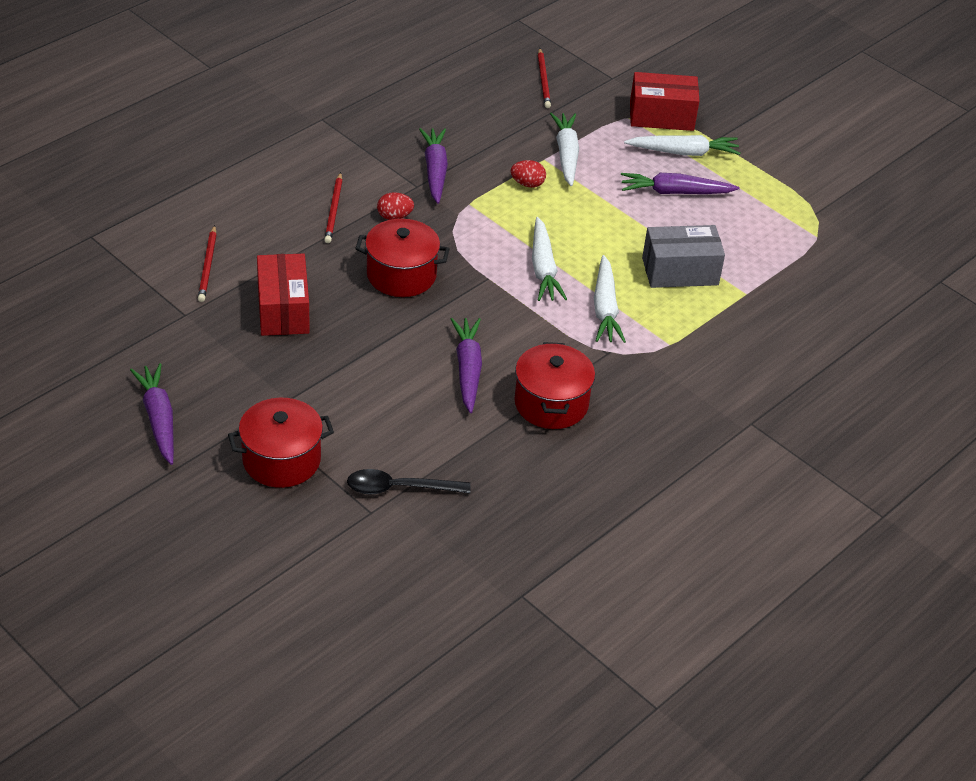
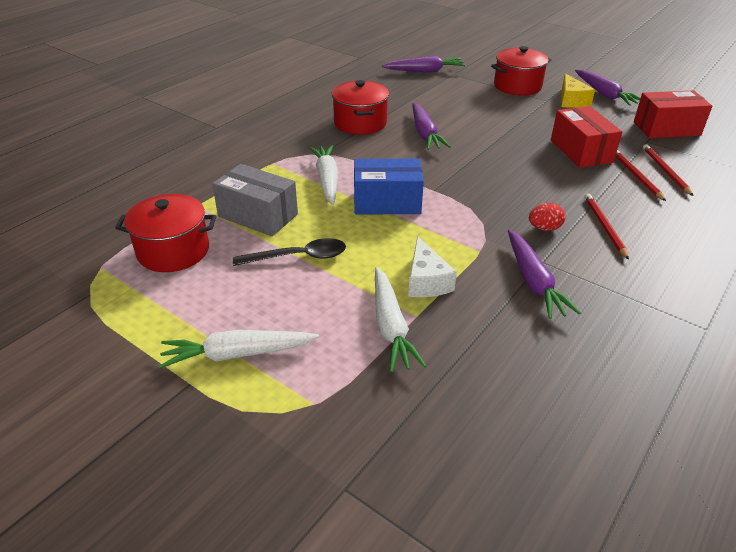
camera: 175 degrees right, 5 degrees down
(221, 411) = (571, 100): none -> yellow cheese
(399, 488) = (442, 82): black spoon -> black spoon (298, 257)
(401, 275) = (507, 183): red pot -> red pot (173, 251)
(527, 184) = (426, 281): red egg -> white cheese
(543, 80) = (455, 459): red pencil -> red pencil (636, 176)
(543, 268) = (387, 202): white carrot -> blue box
(661, 116) = (264, 415): red box -> red box (666, 128)
(675, 192) = (255, 296): purple carrot -> purple carrot (425, 71)
(680, 271) = (258, 215): grey box -> grey box turned 45 degrees clockwise

